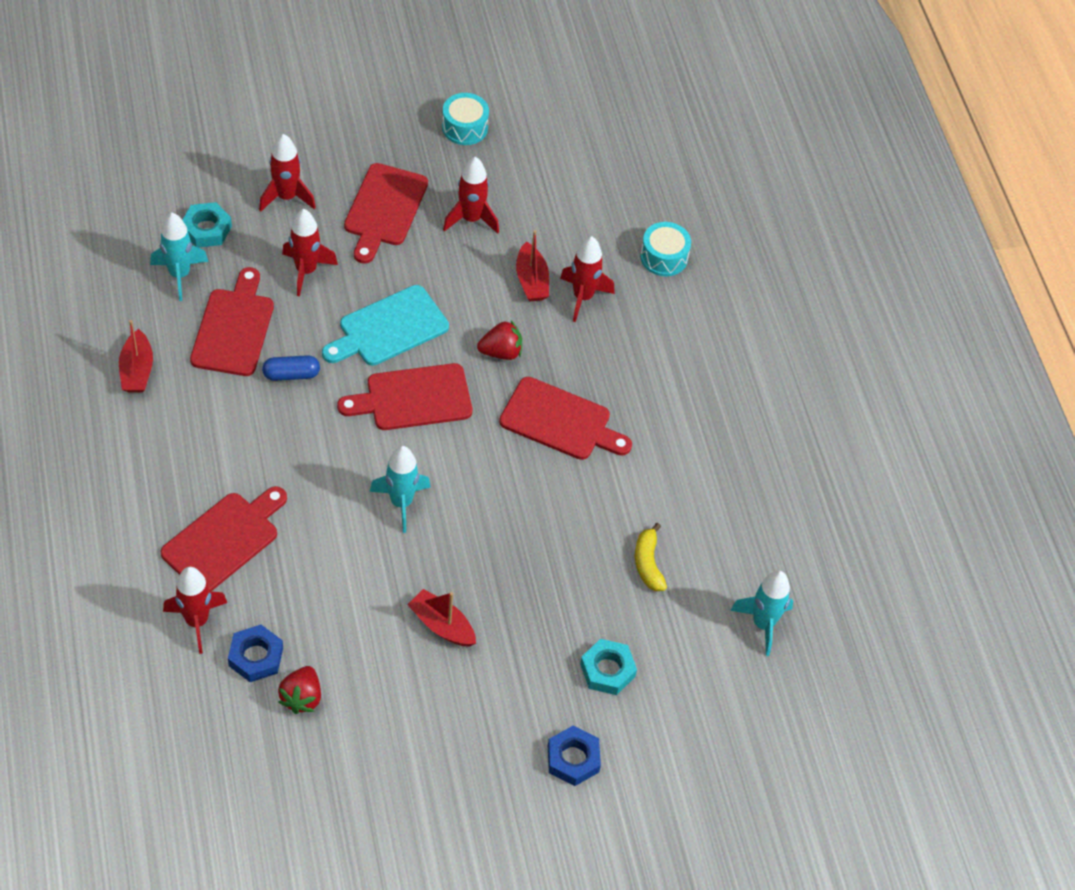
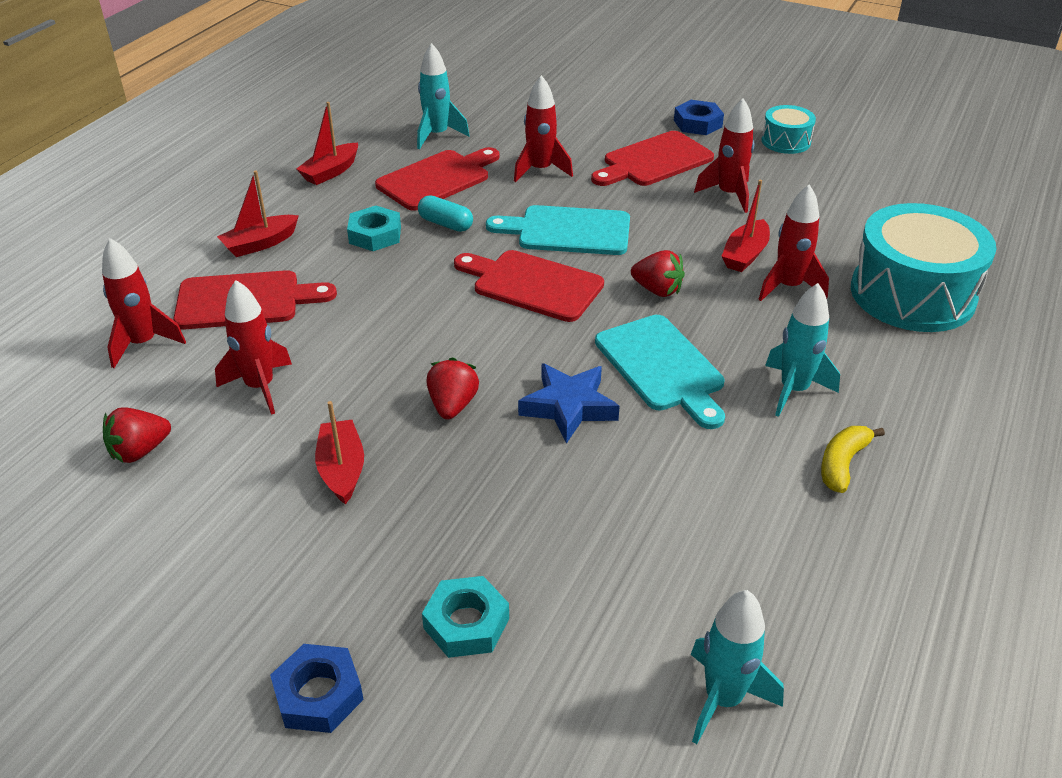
camera: 45 degrees right, 15 degrees down
(170, 480) = (260, 244): none -> red boat
(206, 229) = (491, 120): turquoise nut -> turquoise nut (375, 235)
(256, 657) = (149, 396): blue nut -> blue nut (697, 123)
(286, 197) = (578, 126): red rocket -> red rocket (260, 387)
(291, 374) = (445, 224): blue capsule -> turquoise capsule
(401, 503) = (428, 352): turquoise rocket -> turquoise rocket (793, 390)
(460, 535) = (452, 405): none -> red strawberry
(532, 490) = (569, 407): none -> blue star
(560, 421) = (662, 367): red cutting board -> turquoise cutting board
(648, 563) = (631, 542): yellow banana -> yellow banana (842, 464)
(664, 257) = (912, 294): turquoise drum -> turquoise drum, size x2.03

